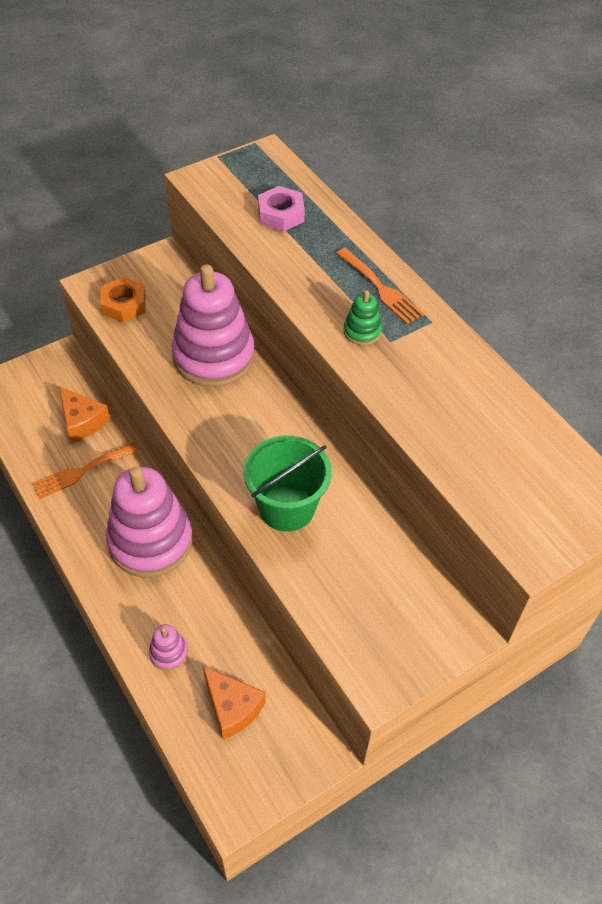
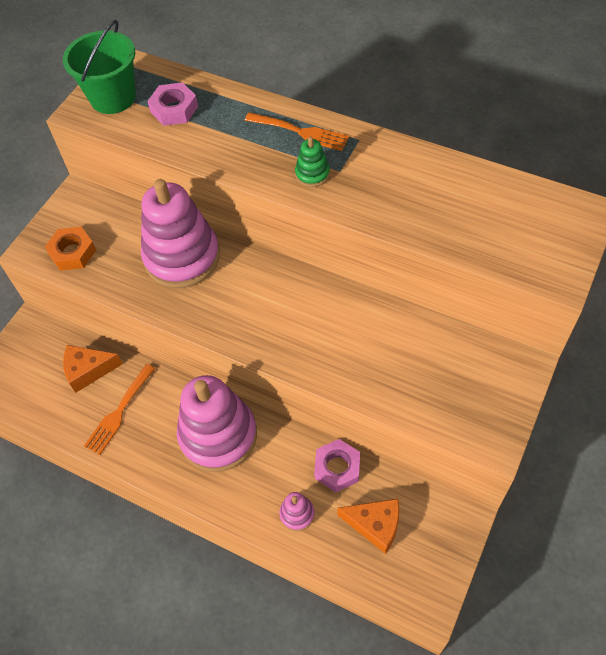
camera: 25 degrees left, 5 degrees up
(82, 421) = (88, 370): orange cheese -> orange cheese turned 150 degrees clockwise
(236, 633) = (337, 468): none -> pink nut
(287, 507) = (330, 347): green bucket -> green bucket (113, 97)

